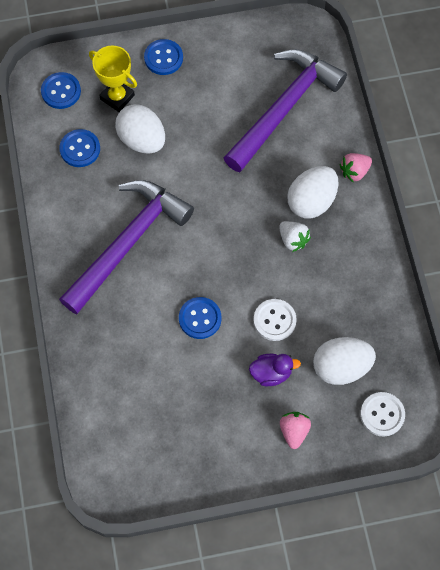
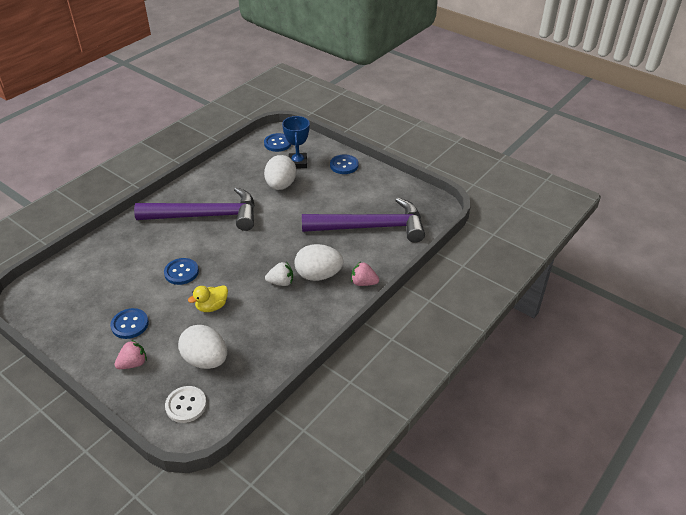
camera: 50 degrees right, 25 degrees down
(80, 149) = (249, 168): blue button -> blue button (130, 324)
(117, 97) = (298, 163): yellow trophy -> blue trophy
(271, 373) = (170, 327): purple duck -> none
(274, 320) = (212, 306): white button -> yellow duck
(293, 240) = (281, 282): white strawberry -> white strawberry turned 105 degrees counterclockwise

